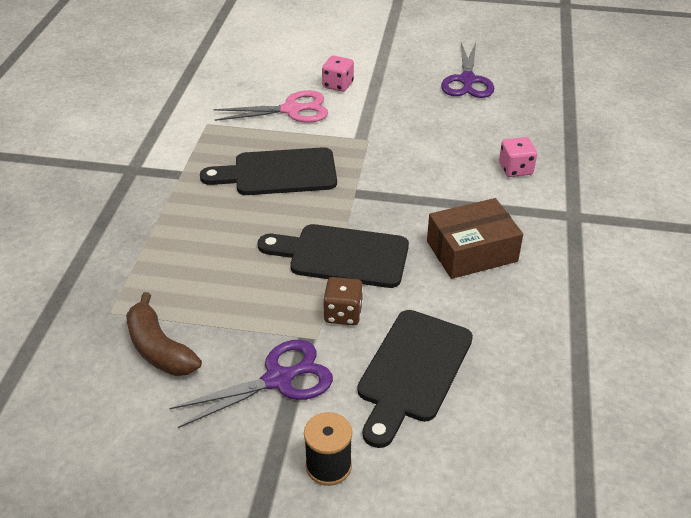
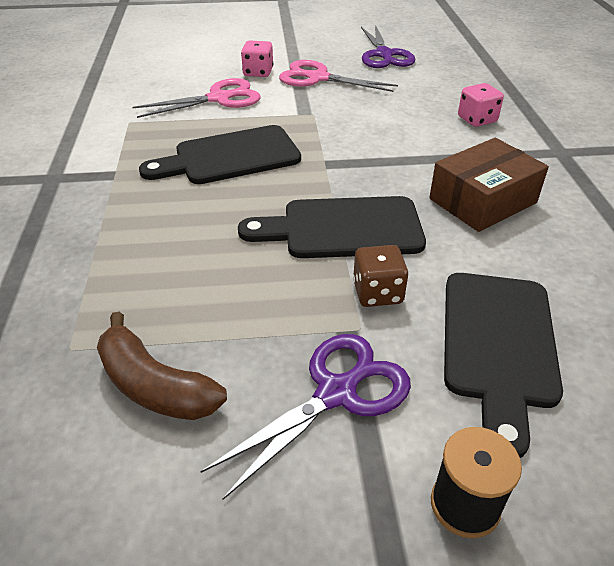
camera: 15 degrees left, 0 degrees up
(390, 99) = (318, 78): none -> pink scissors

